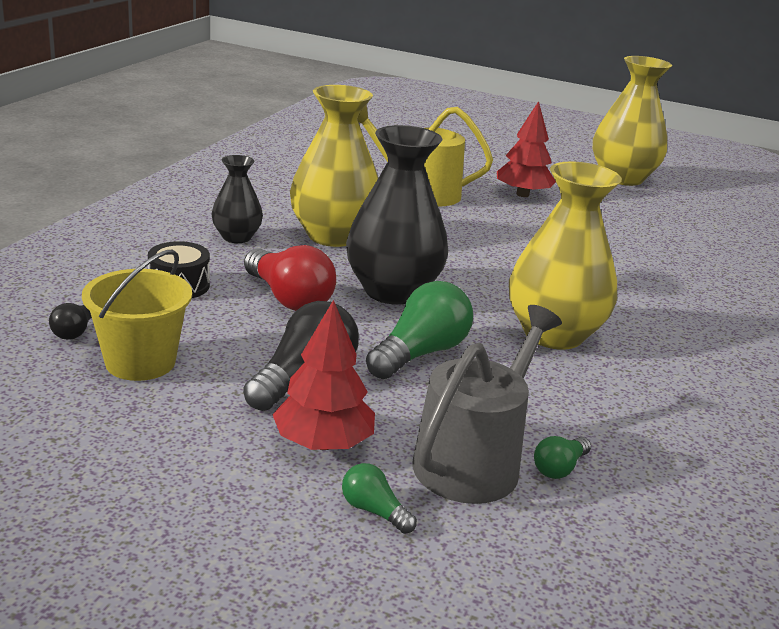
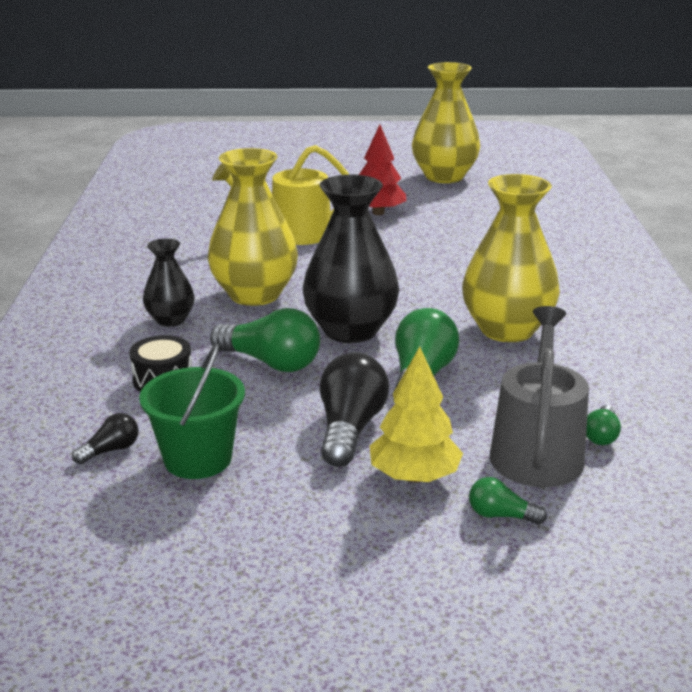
camera: 20 degrees left, 0 degrees up
(75, 331) = (111, 450): black light bulb -> black light bulb turned 120 degrees counterclockwise
(140, 362) = (198, 459): yellow bucket -> green bucket
(289, 298) = (271, 363): red light bulb -> green light bulb
(323, 443) = (414, 476): red tree -> yellow tree

